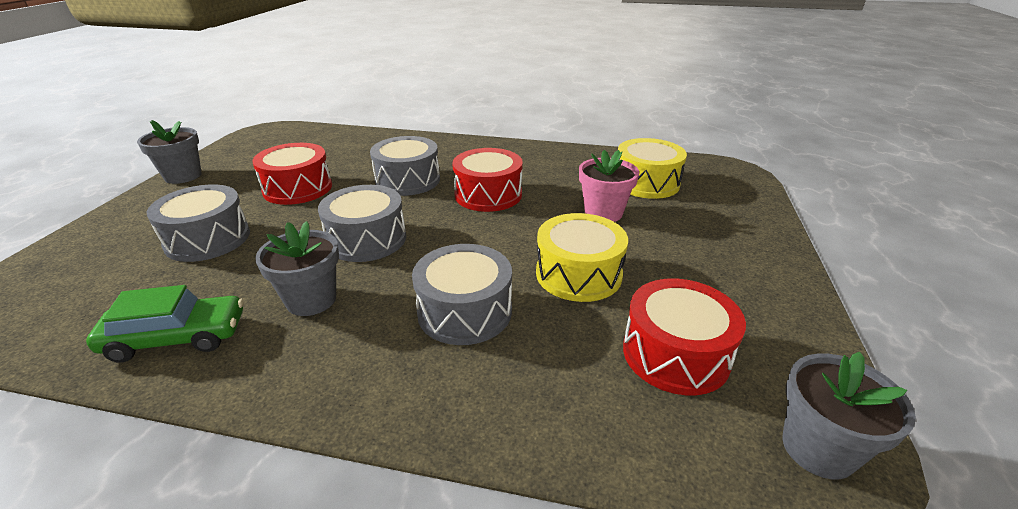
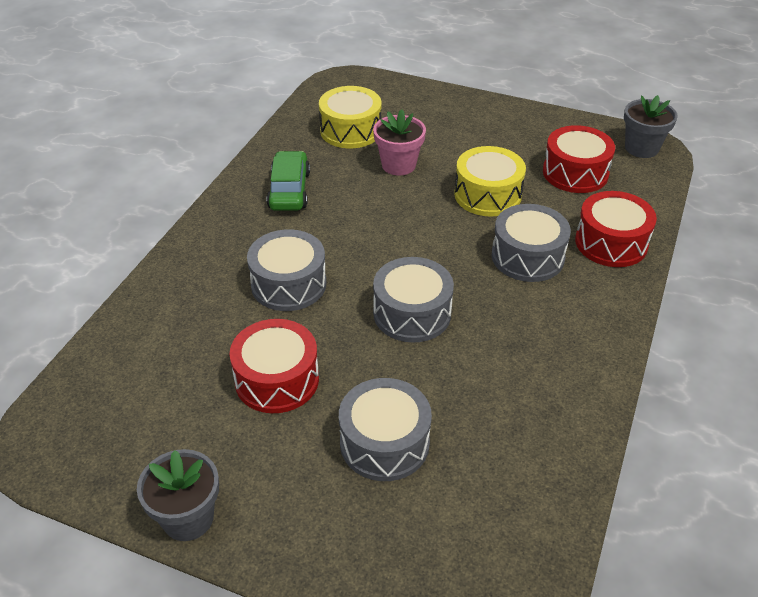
camera: 80 degrees left, 10 degrees up
(177, 338) = (550, 425): green car -> green car (289, 190)
(311, 300) = (505, 344): grey flower pot -> none
(488, 194) = (343, 227): red drum -> red drum (611, 243)

